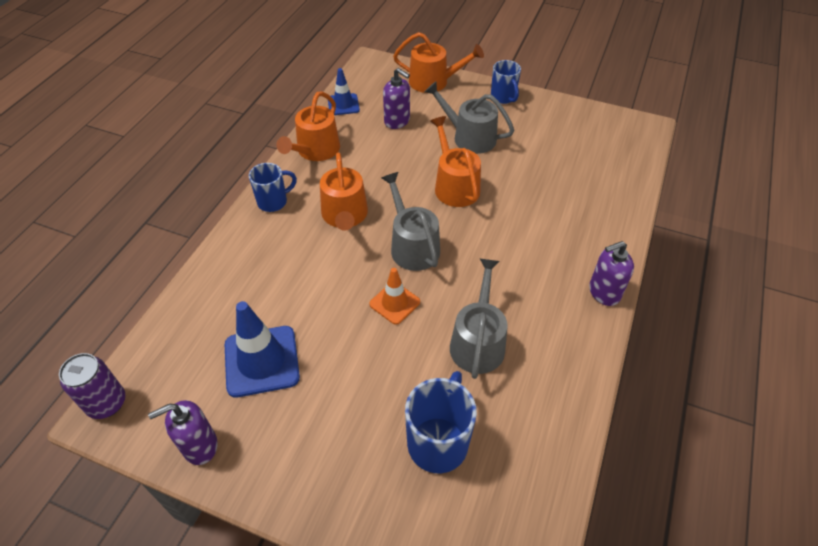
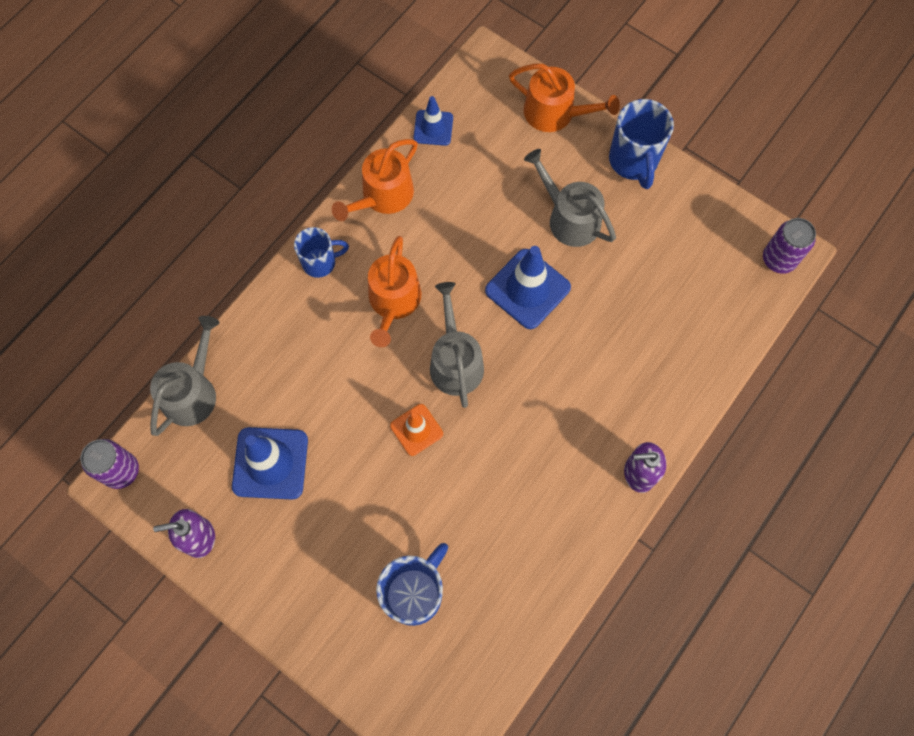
camera: 15 degrees right, 20 degrees up
(397, 121) = (490, 171): purple soap dispenser -> none
(454, 186) = (527, 289): orange watering can -> blue traffic cone
(478, 342) = (486, 497): grey watering can -> grey watering can (192, 392)
(503, 97) = (633, 161): blue mug -> blue mug, size x1.54
(638, 132) = (778, 259): none -> purple can

